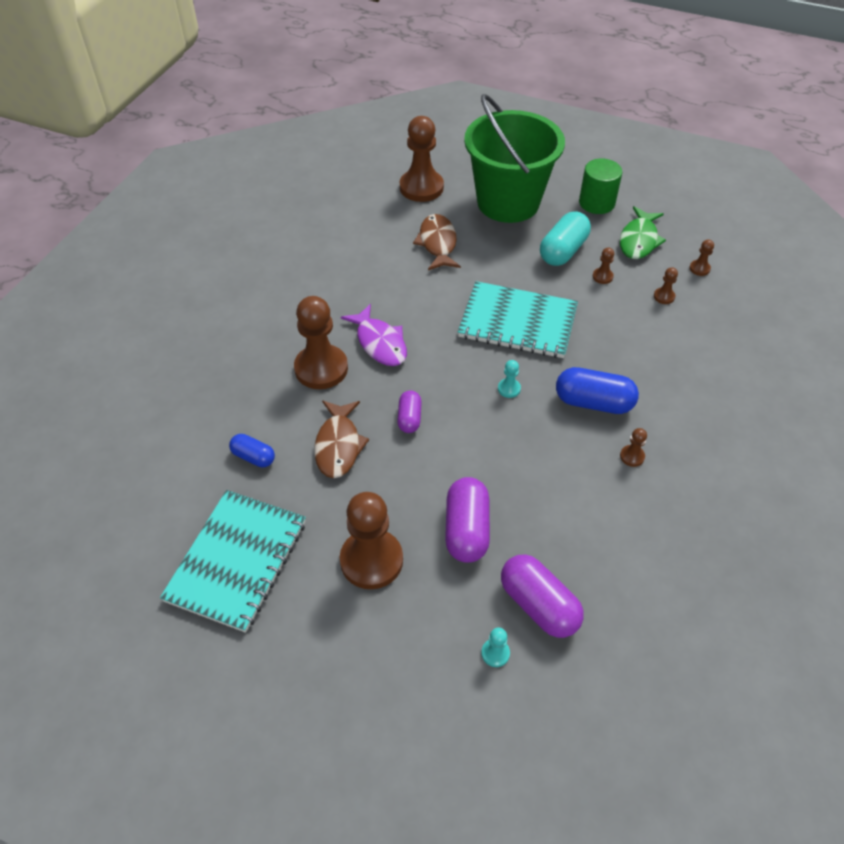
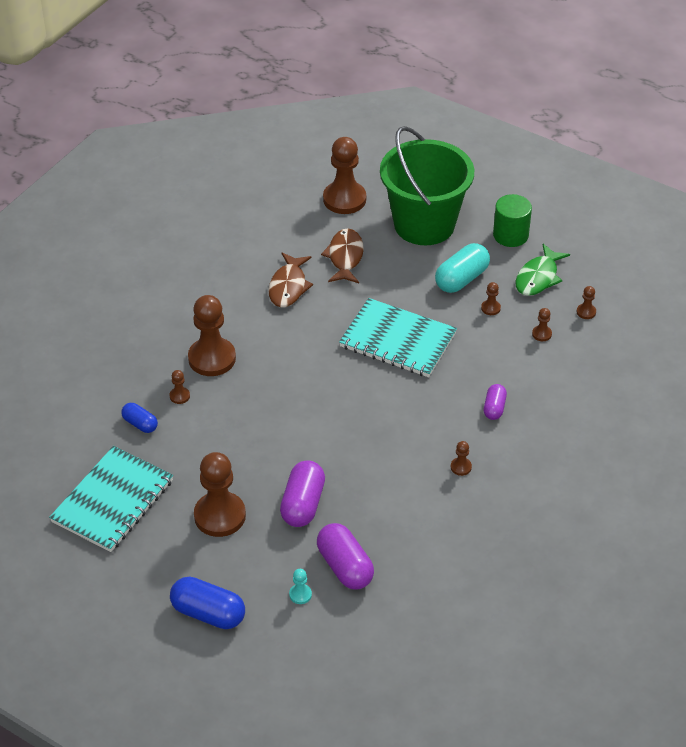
camera: 10 degrees right, 5 degrees down
(293, 417) = (179, 396): none -> brown pawn
(338, 445) = (213, 424): brown fish -> brown fish (288, 286)
(380, 343) = (268, 343): purple fish -> none
(409, 418) = (278, 410): purple capsule -> purple capsule (494, 408)
(509, 389) = (372, 397): turquoise pawn -> none
(593, 402) = (443, 418): blue capsule -> blue capsule (208, 613)

